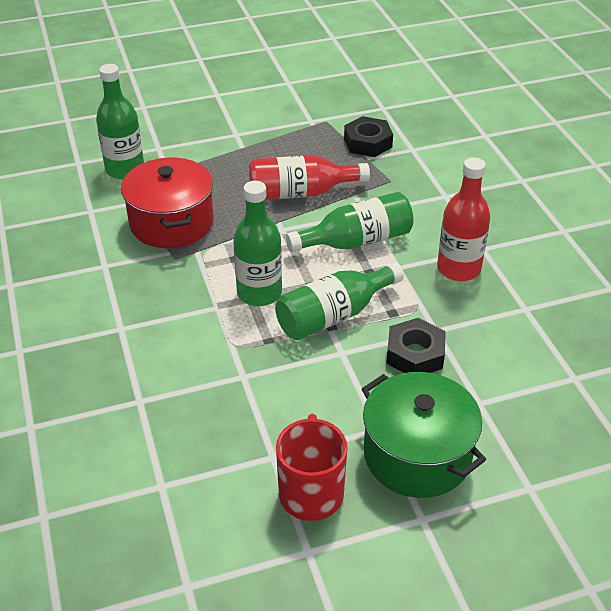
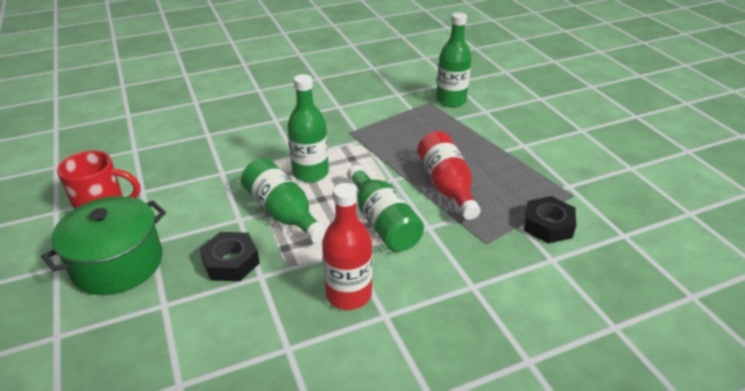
camera: 85 degrees right, 5 degrees down
(171, 222) = (390, 126): red pot -> none

